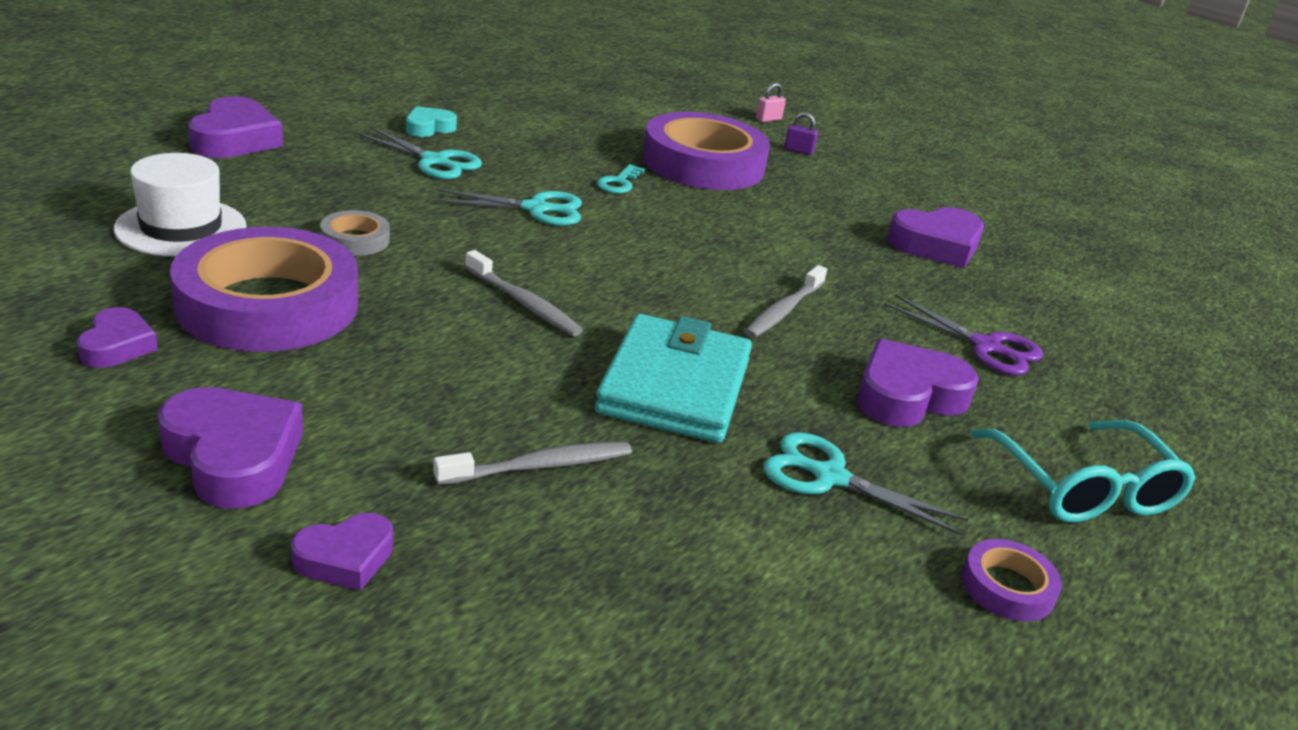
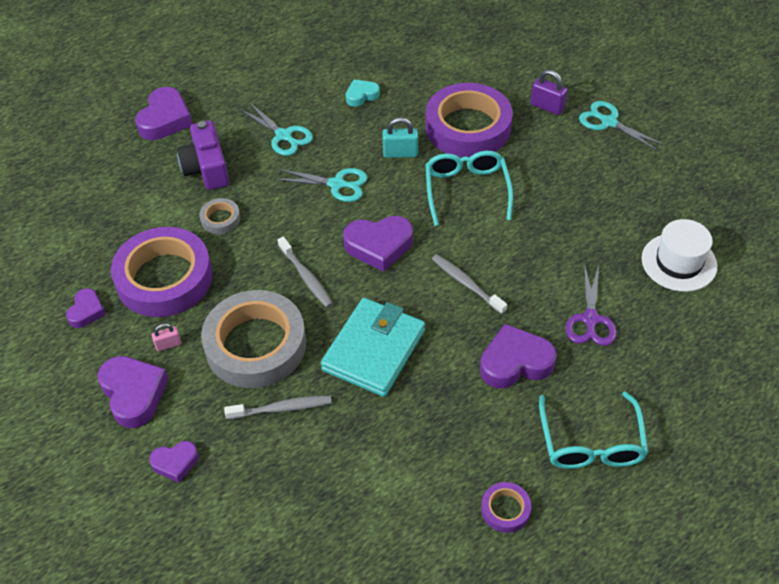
camera: 20 degrees right, 20 degrees up
(181, 228) = (126, 210): white hat -> white hat (679, 262)
(317, 188) = (206, 168): none -> purple camera
(429, 128) = (288, 97): turquoise heart -> turquoise heart (361, 95)
(462, 384) = (256, 345): none -> grey tape
(619, 183) = (400, 153): turquoise key -> turquoise padlock
(732, 219) = (466, 190): none -> turquoise glasses
(768, 119) = (539, 67): pink padlock -> pink padlock (168, 344)
(784, 310) = (466, 284): grey toothbrush -> grey toothbrush turned 90 degrees clockwise
(798, 151) = (547, 107): purple padlock -> purple padlock, size x1.58
(829, 477) = (438, 425): turquoise scissors -> turquoise scissors (608, 122)
(936, 245) = (605, 215): purple heart -> purple heart (379, 246)
(986, 347) = (590, 319): purple scissors -> purple scissors turned 45 degrees clockwise

